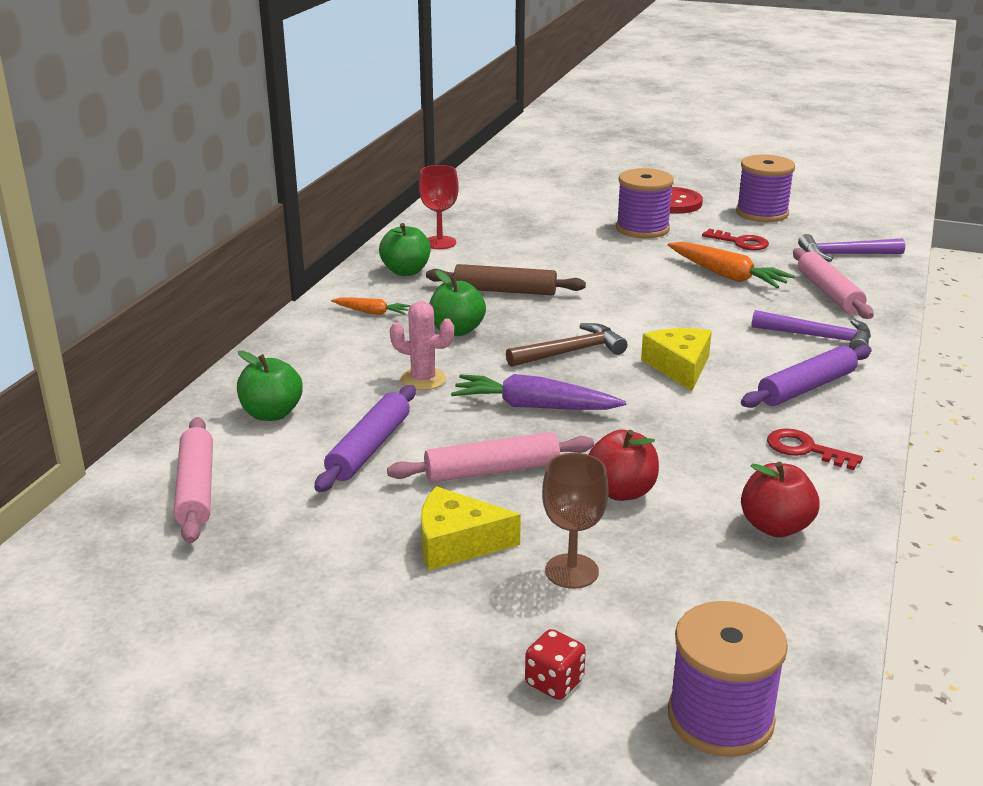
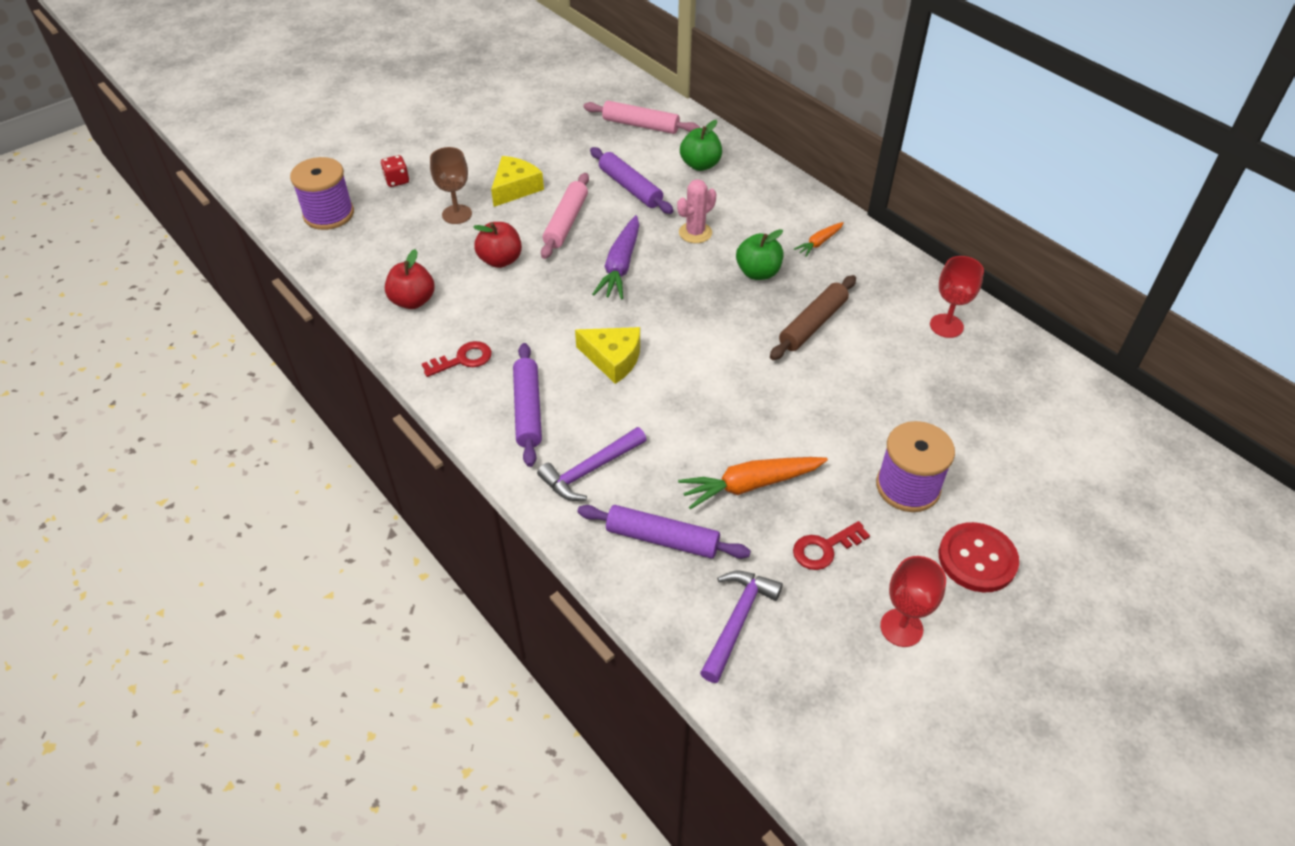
camera: 120 degrees right, 20 degrees up
(406, 271) = (889, 284): green apple -> none
(534, 406) = (620, 266): purple carrot -> purple carrot turned 150 degrees clockwise
(571, 352) = (680, 315): brown hammer -> none
(762, 213) = (901, 628): purple spool -> red goblet
(829, 293) = (662, 539): pink rolling pin -> purple rolling pin

